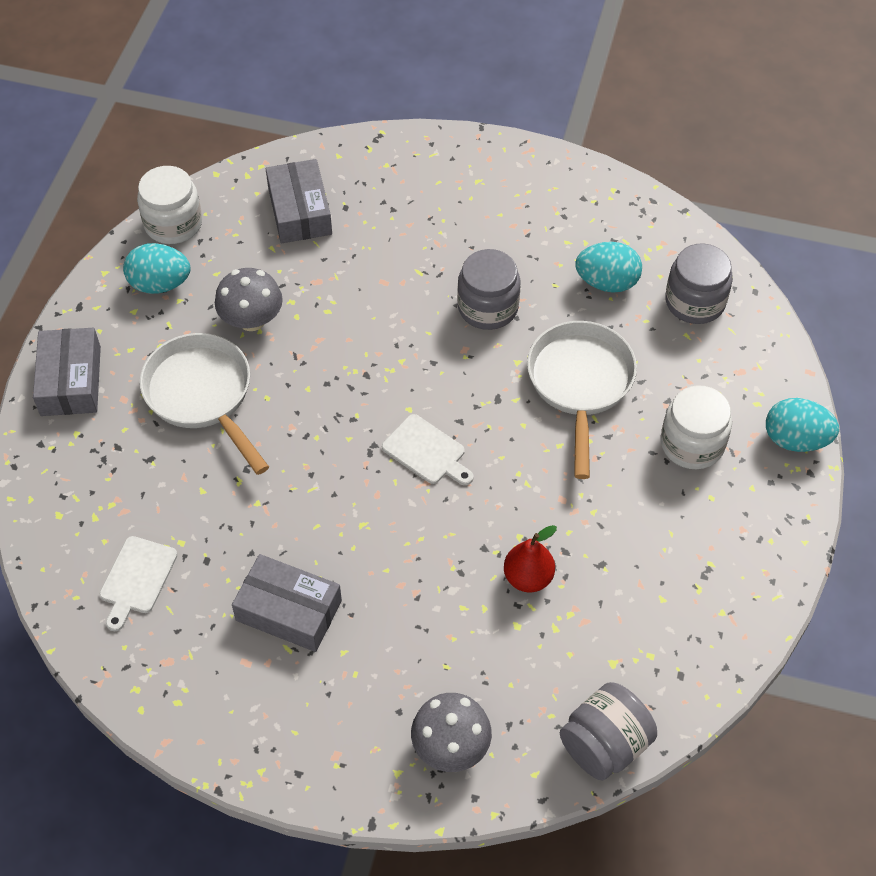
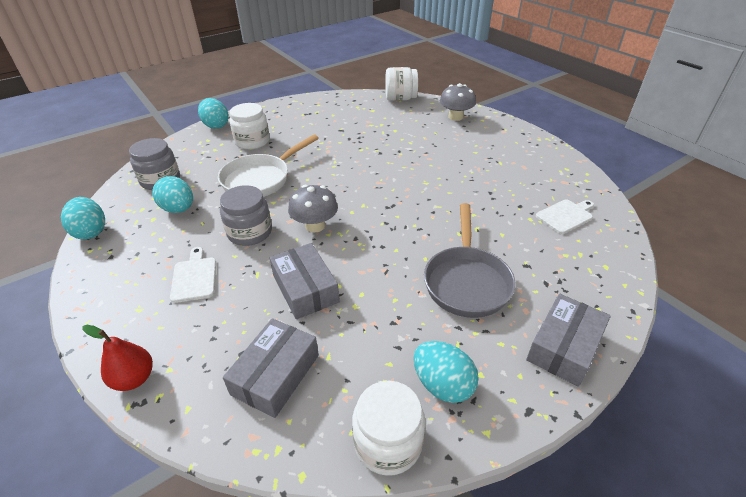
camera: 140 degrees left, 15 degrees down
(202, 396) = (466, 281): white pan -> grey pan
(251, 320) = (393, 310): grey mushroom -> grey mushroom (315, 225)
(288, 611) = (490, 172): grey box -> grey box (305, 288)
(426, 452) = (364, 191): white cutting board -> white cutting board (194, 277)
(528, 577) = (373, 138): red pear -> red pear (134, 378)
(604, 744) = (400, 98): grey jar -> white jar
(648, 203) = (91, 232): none -> turquoise egg

